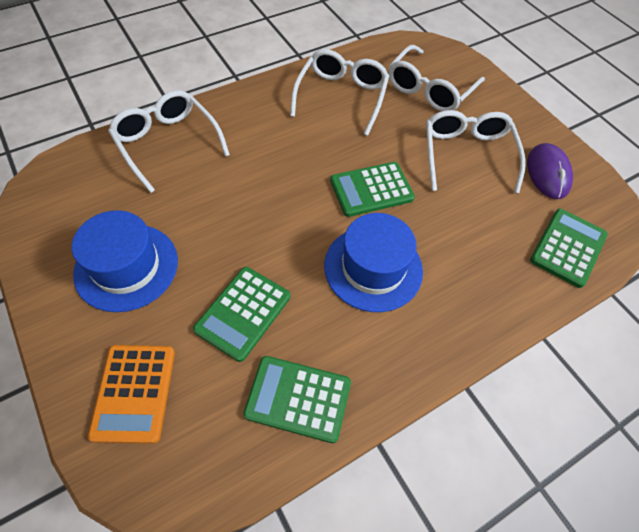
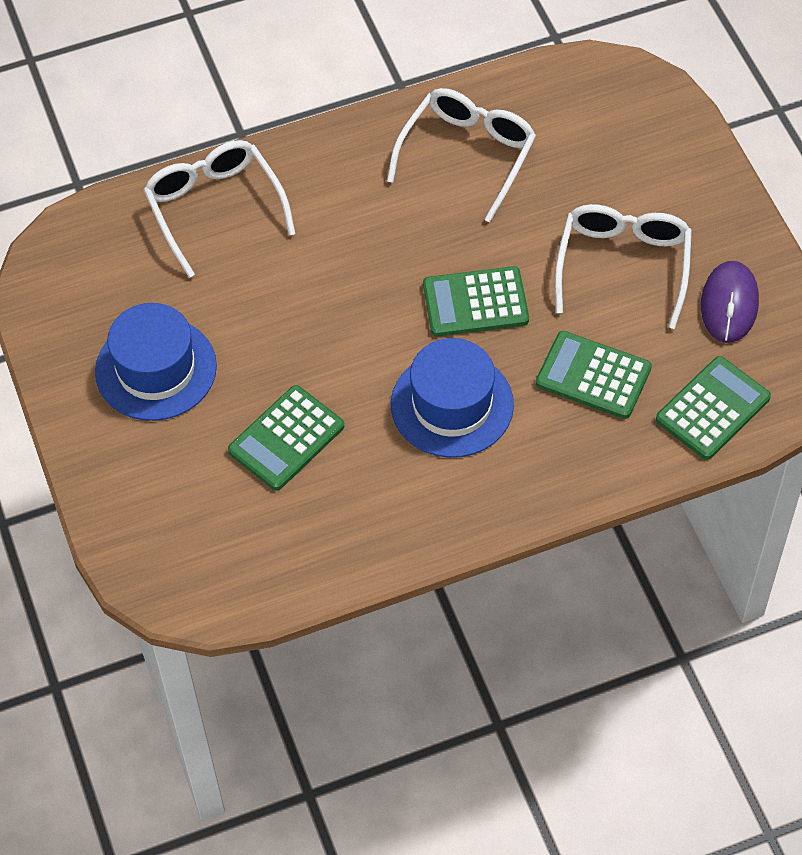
camera: 15 degrees right, 0 degrees up
(134, 393) = (159, 506): orange calculator -> none
(298, 398) = (334, 535): green calculator -> green calculator (593, 375)
(430, 89) = (604, 153): white glasses -> none

